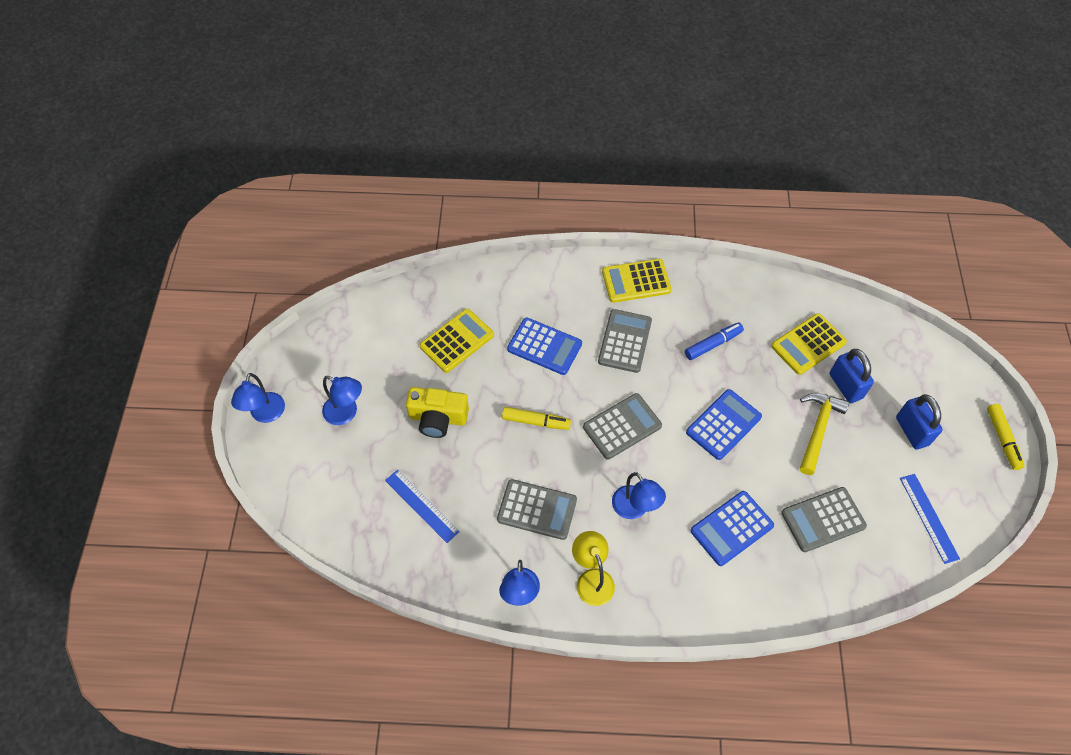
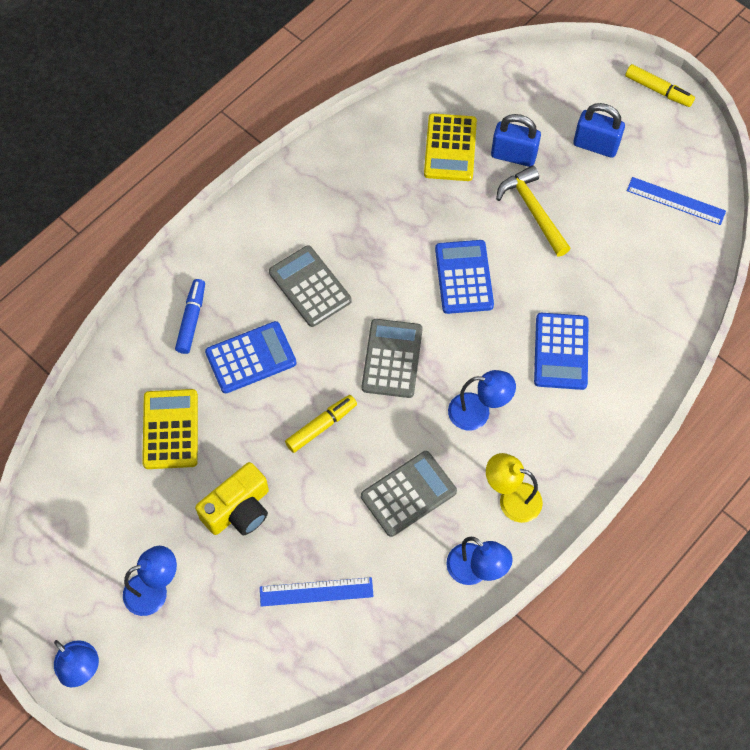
camera: 50 degrees left, 5 degrees up
(636, 281) = (257, 226): yellow calculator -> none
(713, 344) = (380, 219): blue marker -> blue marker (191, 319)
(823, 520) = (612, 277): grey calculator -> none

